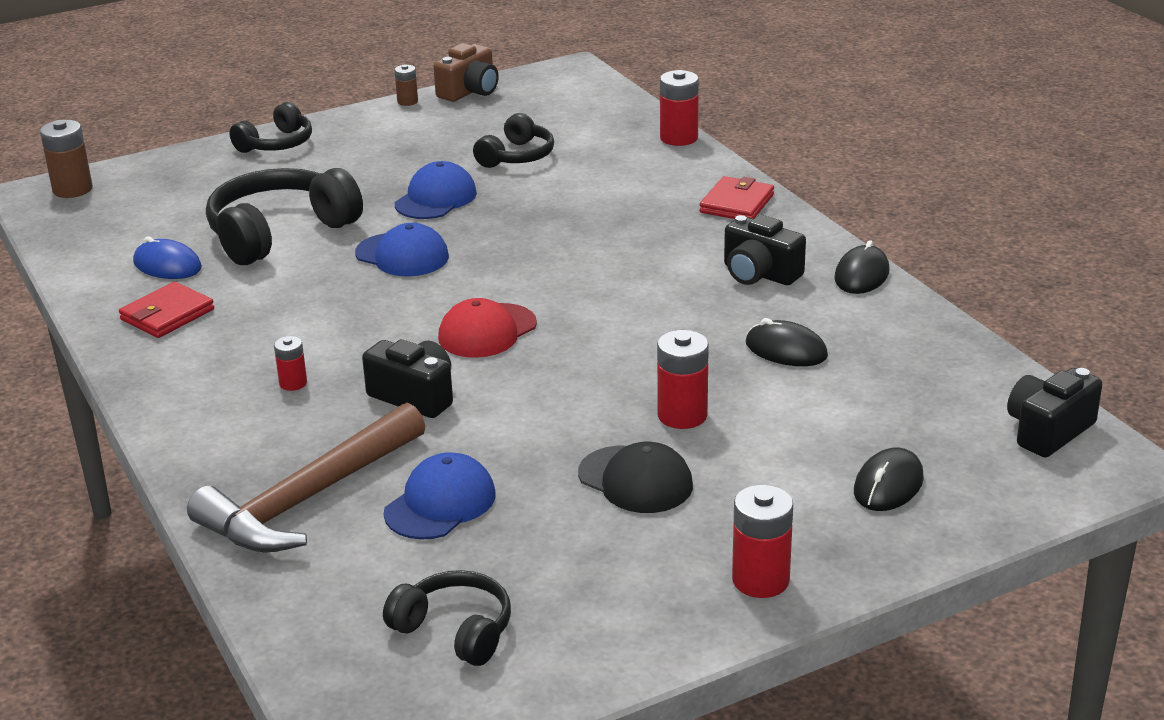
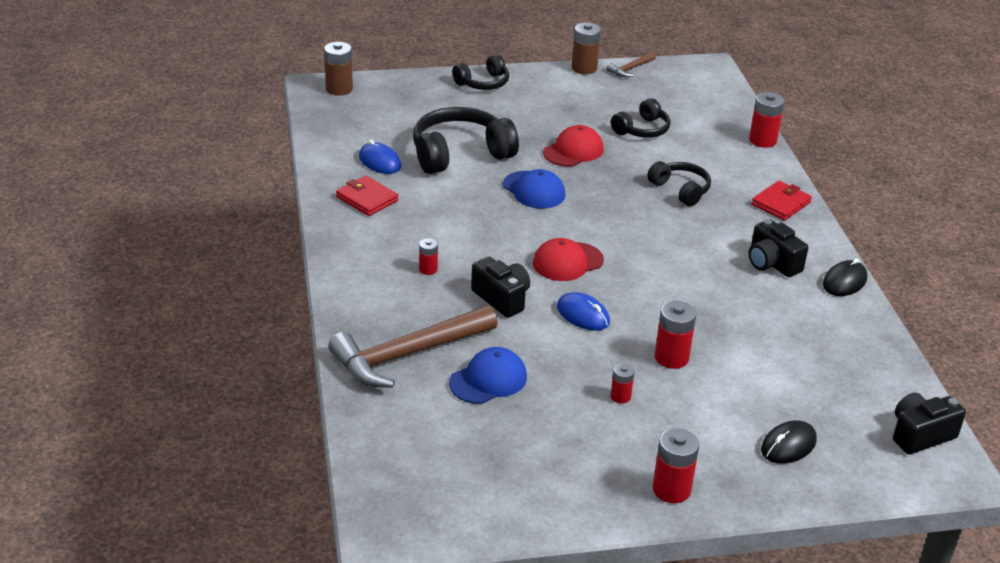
camera: 15 degrees right, 5 degrees up
(167, 314) = (367, 199): red wallet -> red wallet turned 75 degrees clockwise
(407, 101) = (584, 68): brown battery -> brown battery, size x1.73
(436, 198) = (573, 151): blue cap -> red cap
(455, 630) = (463, 470): black headphones -> black headphones (680, 190)
(469, 91) = (630, 69): brown camera -> brown hammer
(537, 391) = (583, 315): none -> blue mouse
(635, 480) = (620, 396): black cap -> red battery
(786, 350) = (764, 326): black mouse -> none

